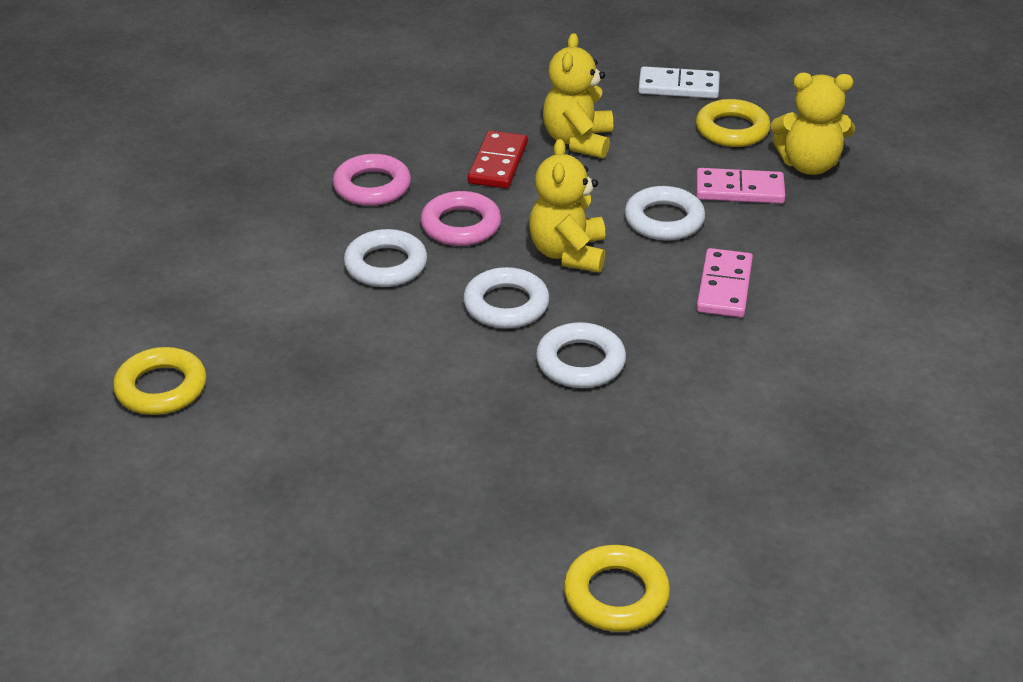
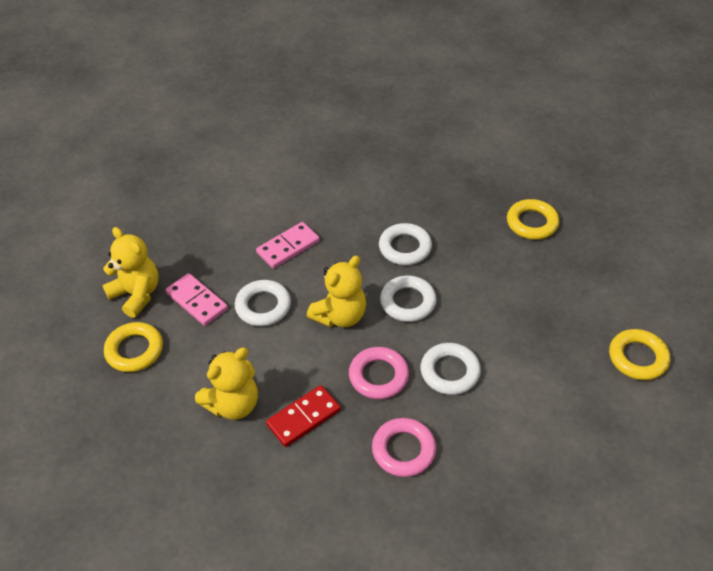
camera: 140 degrees left, 10 degrees up
(616, 595) = (493, 150): yellow ring -> yellow ring (532, 223)
(678, 87) = (108, 414): white domino -> none

